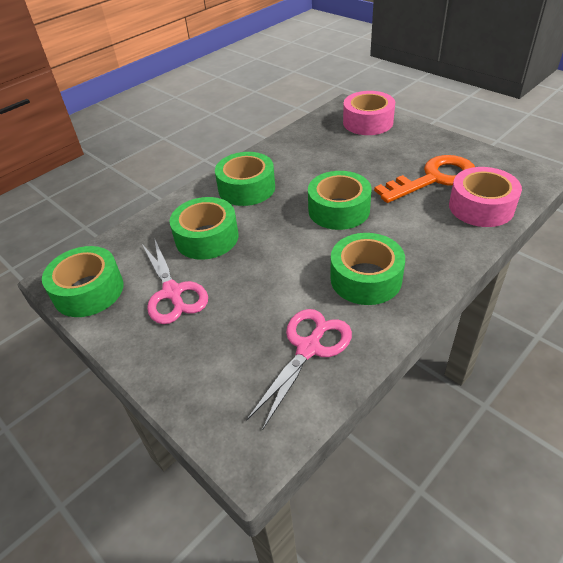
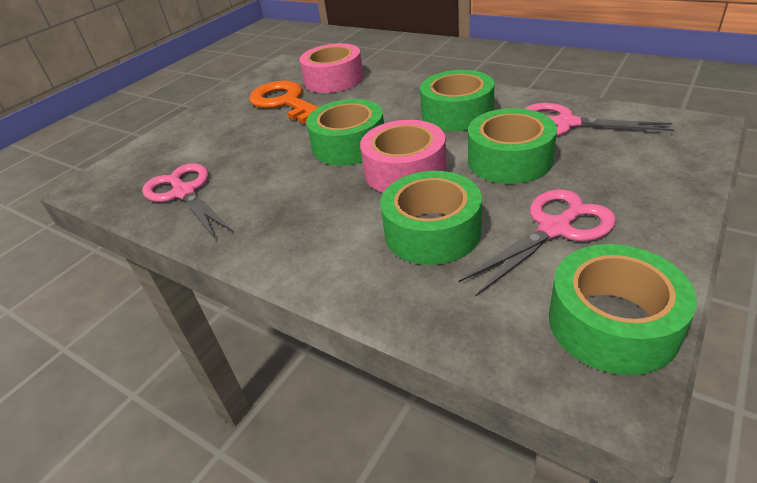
camera: 100 degrees left, 5 degrees down
(246, 188) = (305, 225): green tape -> green tape (509, 160)
(312, 141) = (184, 193): none -> pink scissors
(368, 122) = (147, 158): pink tape -> pink tape (405, 170)

